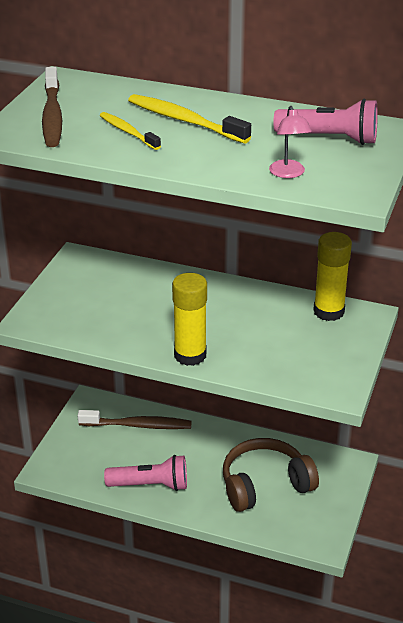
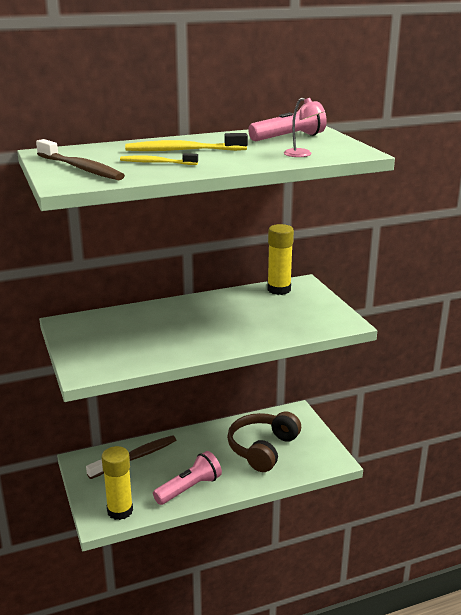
camera: 40 degrees left, 10 degrees down
(190, 355) = (232, 343): yellow glue stick -> yellow glue stick (120, 511)

